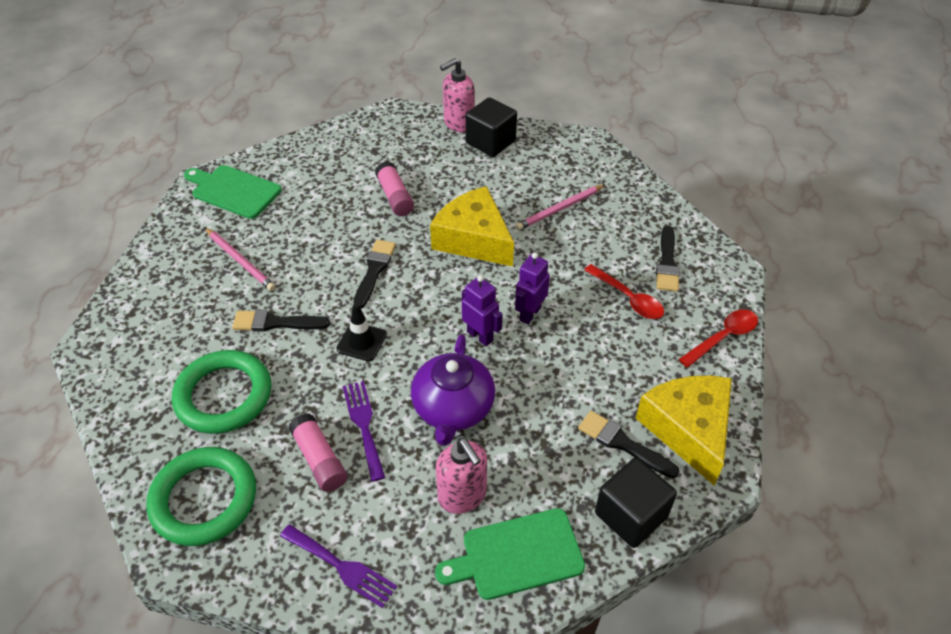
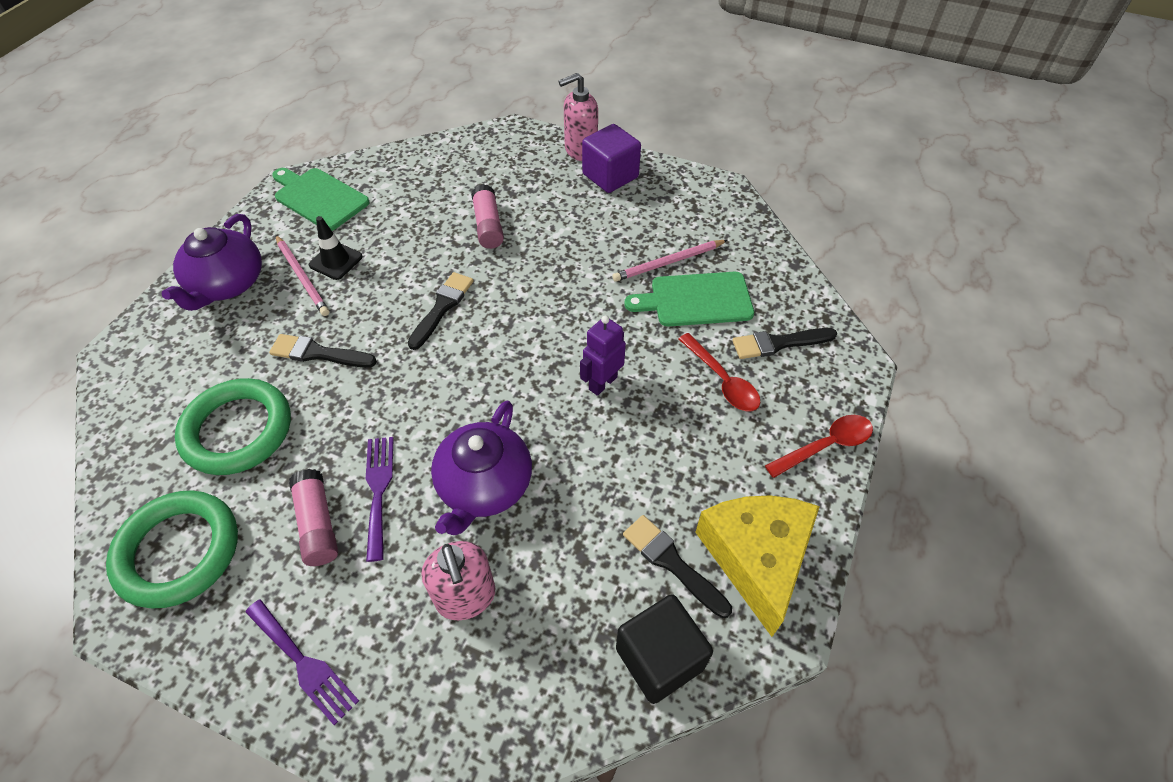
camera: 10 degrees right, 5 degrees up
(173, 276) = (227, 284): none -> purple teapot
(361, 342) = (404, 389): black traffic cone -> black traffic cone (336, 261)
(473, 239) = (562, 285): yellow cheese -> none
(480, 336) = (539, 402): purple robot -> none
(490, 142) = (610, 176): black cube -> purple cube
(517, 555) = (509, 686): green cutting board -> green cutting board (696, 300)
(667, 263) = (778, 343): black brush -> black brush turned 60 degrees clockwise

